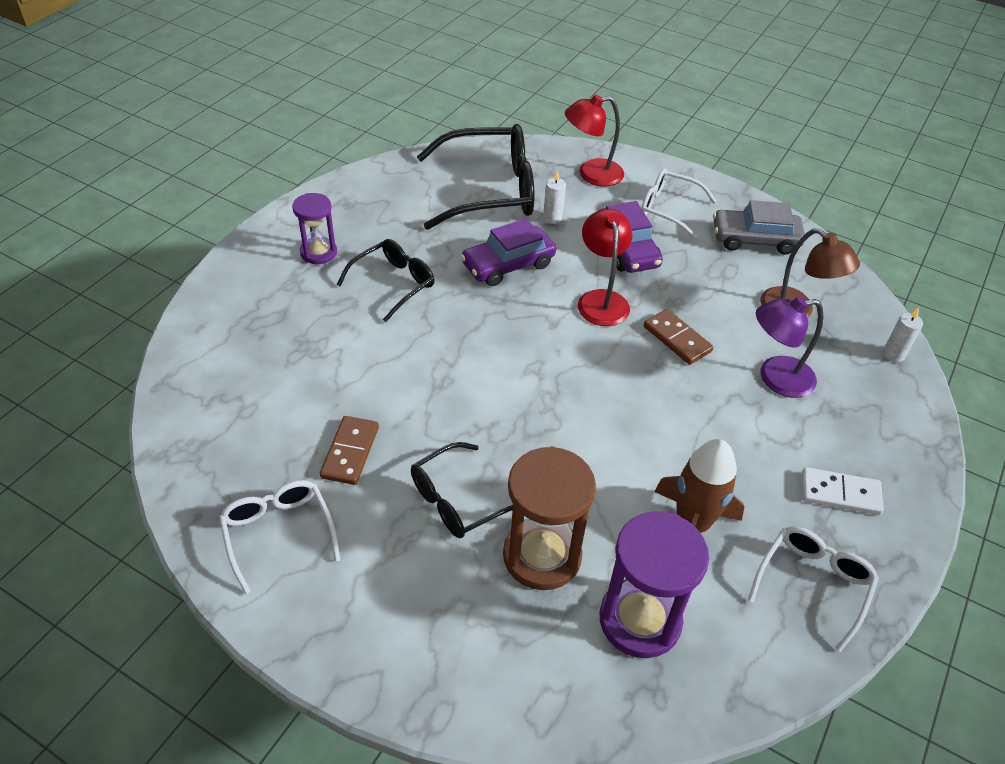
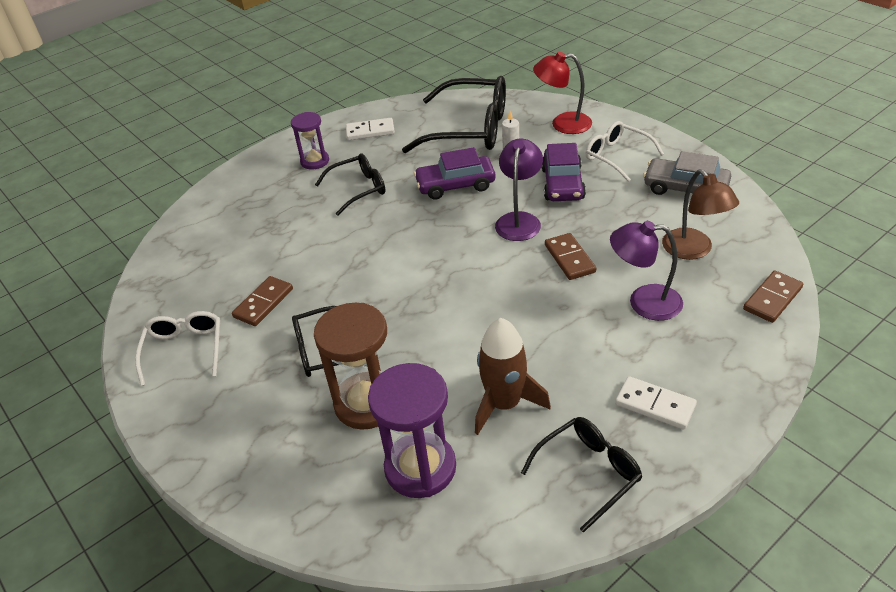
camera: 25 degrees right, 5 degrees down
(369, 205) = (370, 131): none -> white domino
(601, 300) = (519, 220): red lamp -> purple lamp
(813, 584) = (588, 473): white glasses -> black glasses
(893, 354) = (772, 299): white candle -> brown domino

